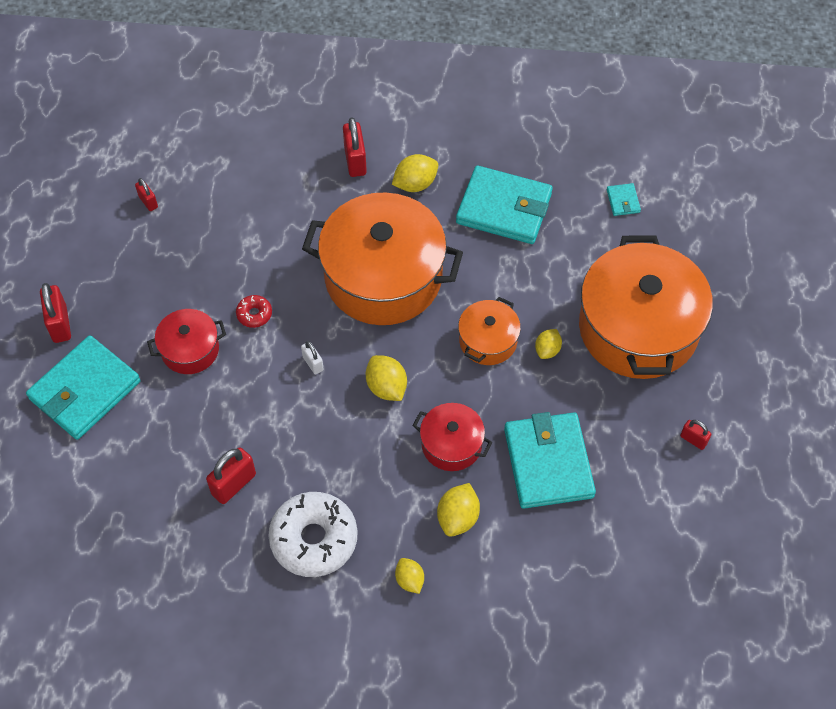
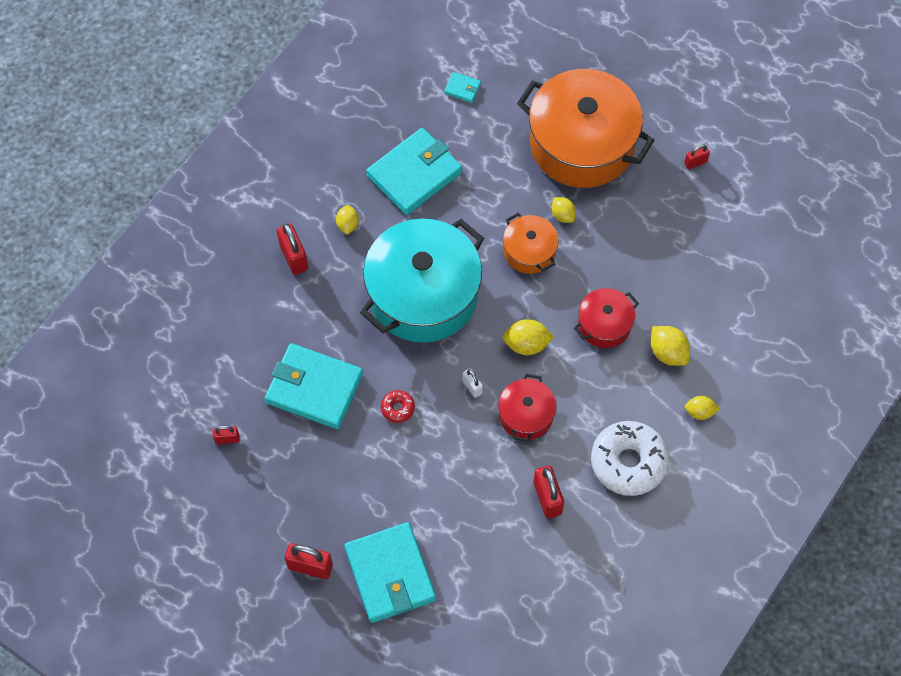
camera: 60 degrees left, 5 degrees up
(190, 349) = (401, 473): red pot -> red pot (526, 415)
(313, 363) = (472, 387): white padlock -> white padlock turned 60 degrees clockwise
(355, 161) = (294, 257): red padlock -> red padlock turned 45 degrees clockwise
(383, 277) = (423, 294): orange pot -> turquoise pot
(415, 184) = (347, 225): yellow lemon -> yellow lemon, size x0.66
(548, 463) = (658, 267): turquoise wallet -> turquoise wallet (314, 388)

